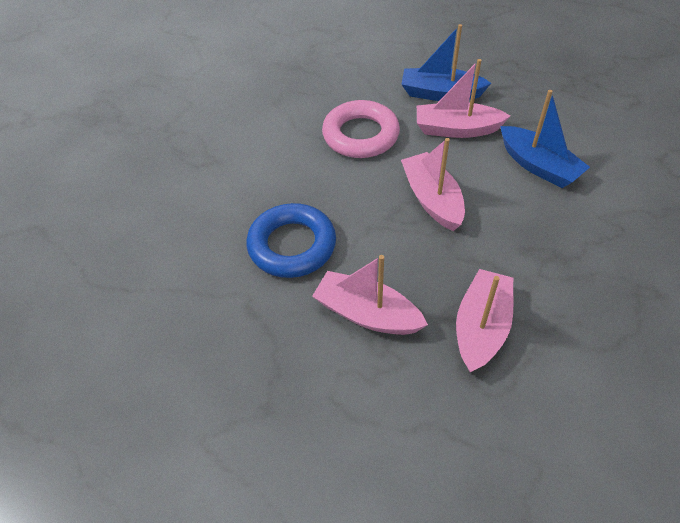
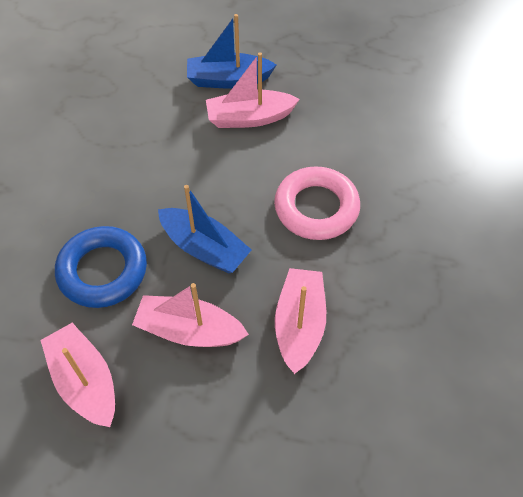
camera: 15 degrees left, 5 degrees up
(360, 135) = (154, 137): pink ring -> pink ring (316, 208)
(432, 199) = (236, 198): pink boat -> pink boat (85, 381)
(538, 166) = (333, 147): blue boat -> blue boat (204, 248)

